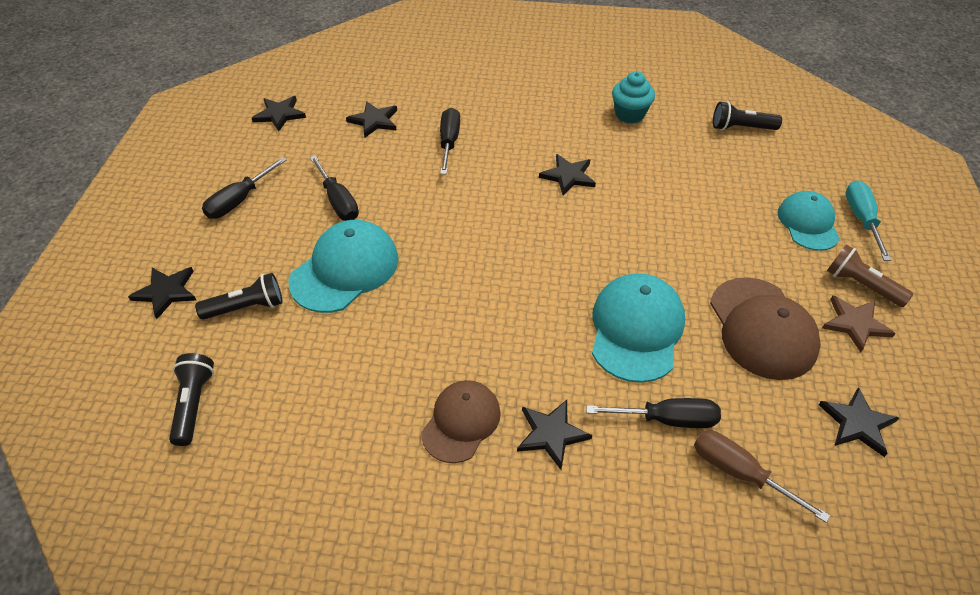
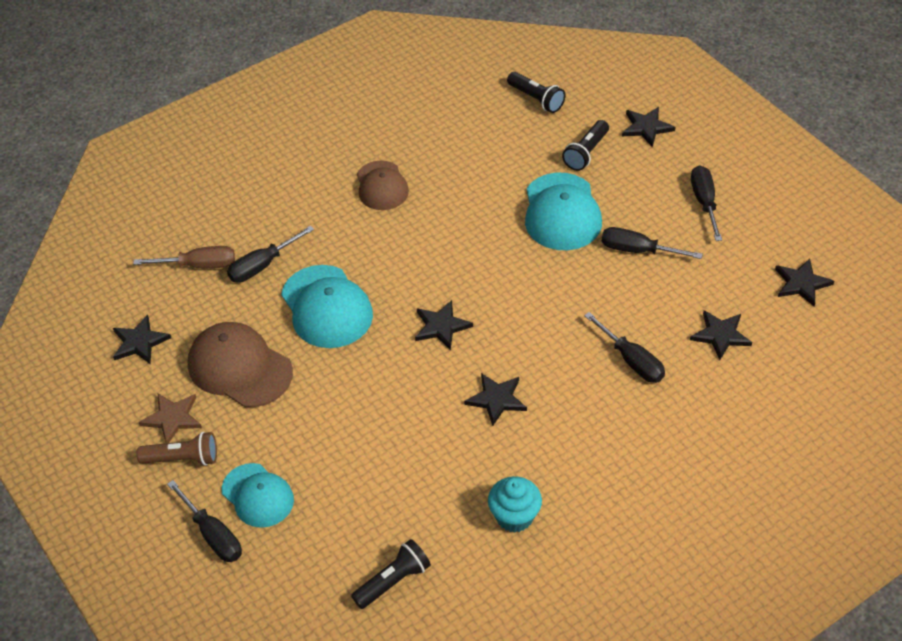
camera: 140 degrees right, 0 degrees up
(551, 434) = (324, 214): black star -> black star (441, 326)
(861, 220) = (212, 534): turquoise screwdriver -> black screwdriver

